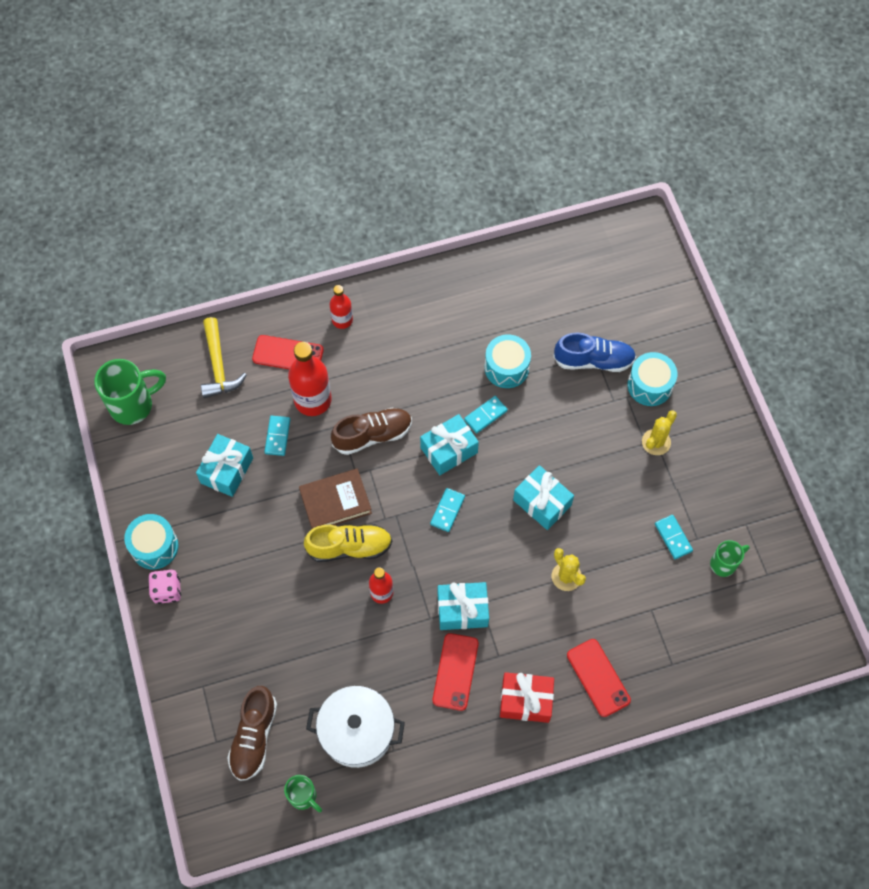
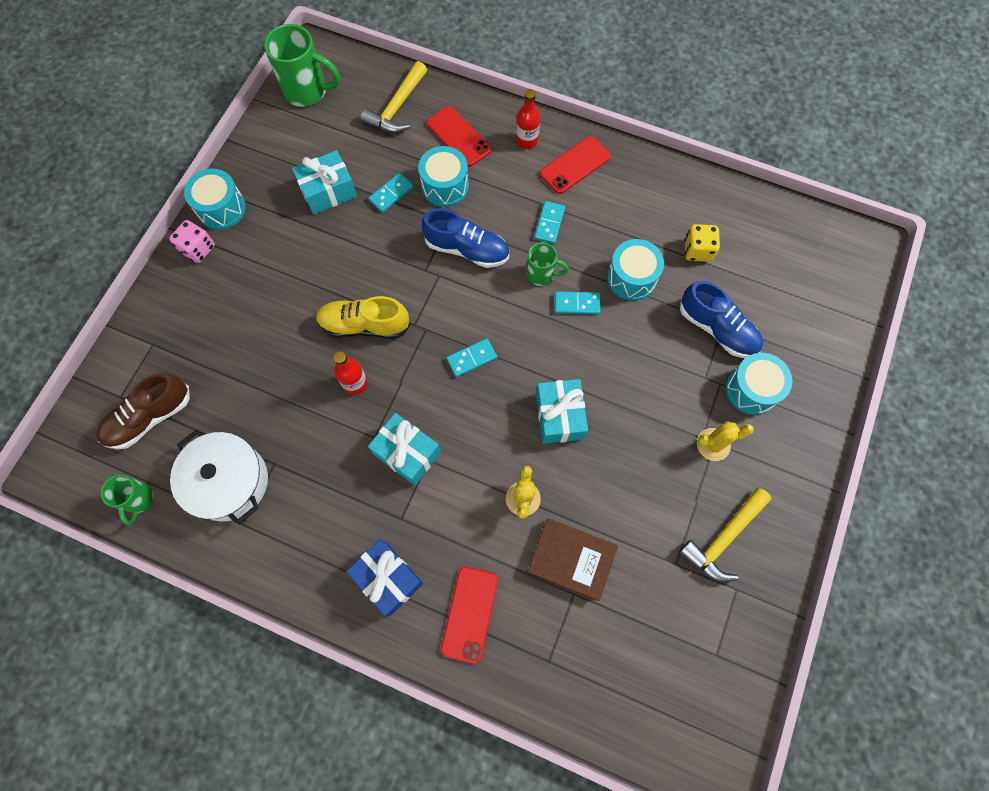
camera: 40 degrees right, 5 degrees up
(312, 400) = (445, 186): red bottle -> turquoise drum
(335, 502) = (387, 280): brown book -> brown book (571, 559)
(349, 547) = (364, 325): yellow shoe -> yellow shoe turned 150 degrees clockwise
(372, 435) = (467, 249): brown shoe -> blue shoe
(449, 450) = (519, 309): turquoise gift -> none
(455, 671) = (353, 501): red phone -> red phone (575, 165)
(525, 700) = (388, 578): red gift -> blue gift
(534, 314) = (697, 250): none -> yellow dice
(673, 537) = (653, 544): turquoise domino -> turquoise domino (549, 223)
(712, 499) = (723, 539): none -> yellow hammer
(724, 564) = (681, 609): green mug -> green mug (541, 274)

